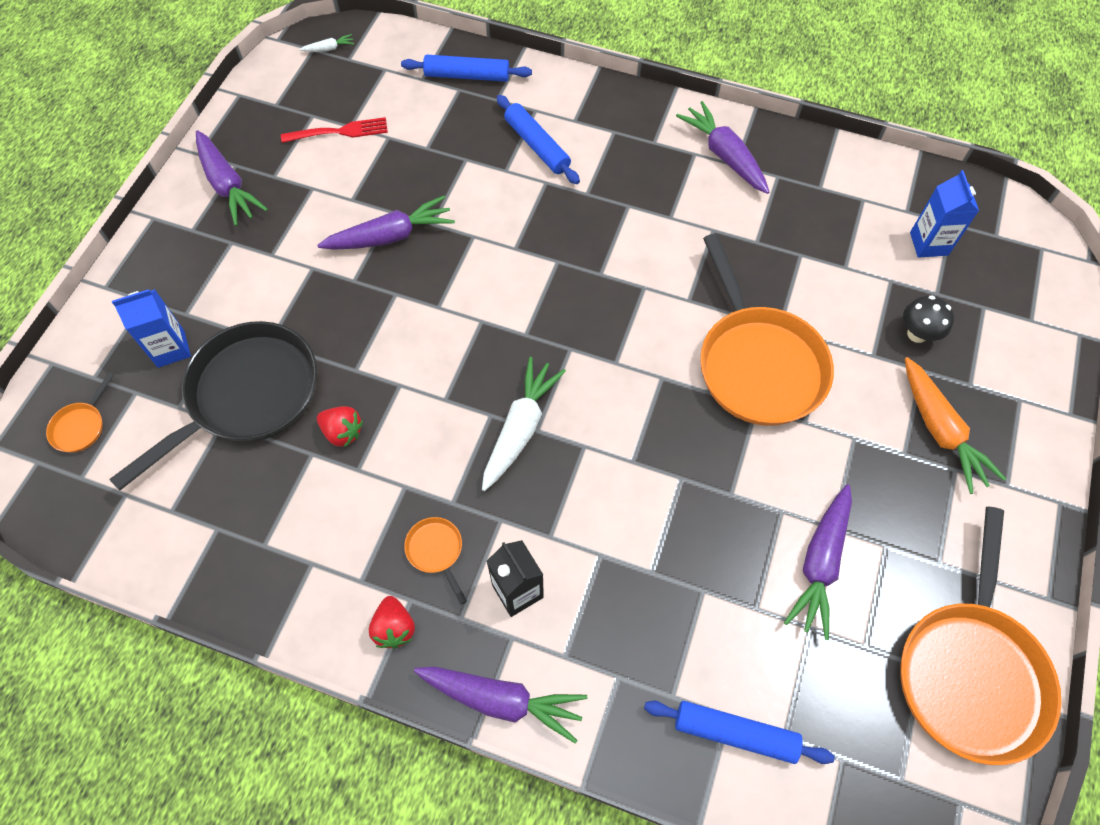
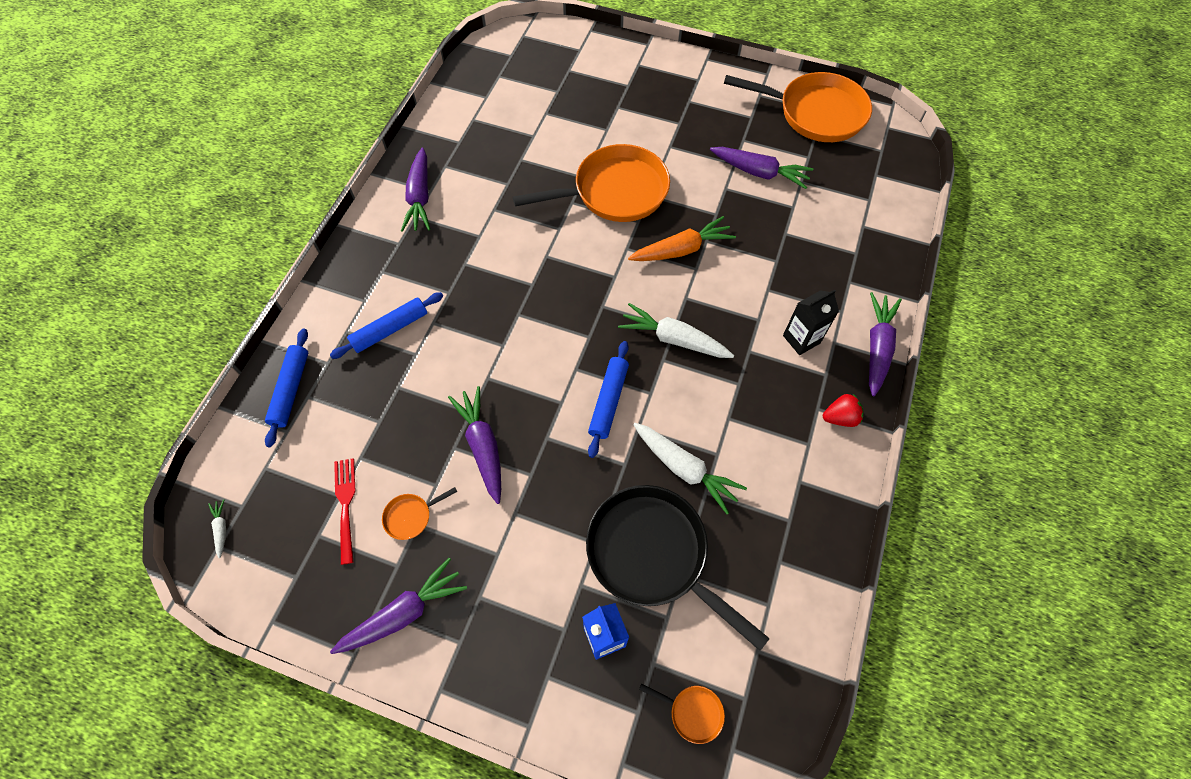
camera: 90 degrees left, 0 degrees up
(342, 432) = (684, 469): red strawberry -> white carrot
(436, 551) = (778, 393): orange pan -> orange pan (411, 516)
(724, 155) = (420, 197): purple carrot -> purple carrot turned 60 degrees counterclockwise
(735, 733) = (872, 223): blue rolling pin -> blue rolling pin (608, 401)
(917, 334) = (590, 105): black mushroom -> none
(928, 244) = (515, 89): blue carton -> none
(940, 430) = (662, 104): orange carrot -> orange carrot (681, 250)

